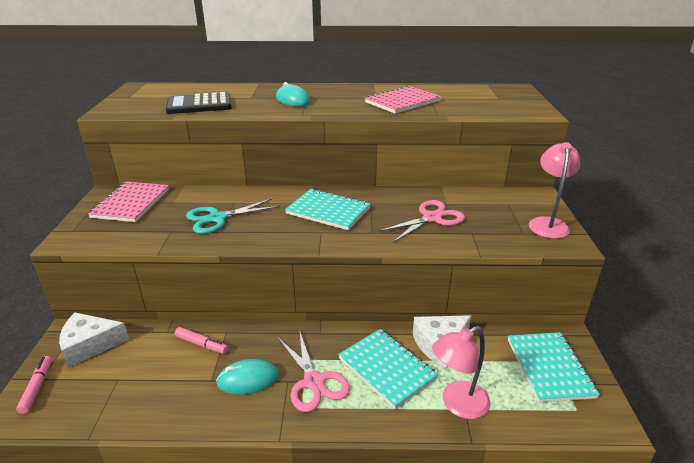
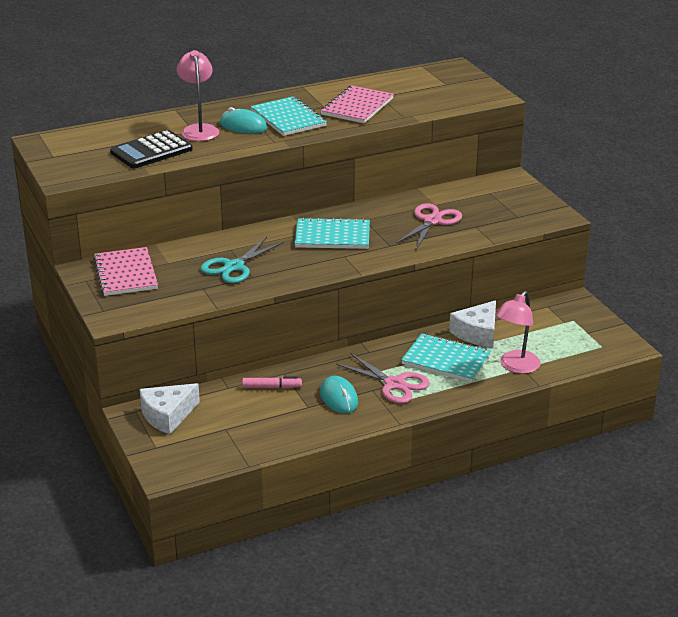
camera: 25 degrees left, 0 degrees up
(37, 387) = (160, 453): pink marker -> none
(248, 379) = (339, 398): turquoise mouse -> turquoise mouse turned 75 degrees counterclockwise
(548, 223) = (533, 203): pink lamp -> pink lamp (199, 129)
(549, 367) = (571, 325): turquoise notebook -> turquoise notebook (288, 118)

